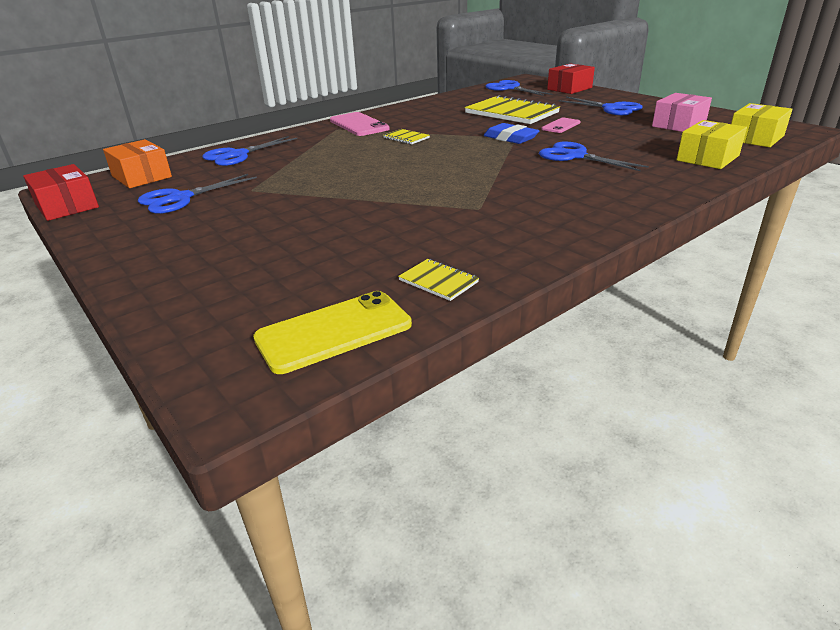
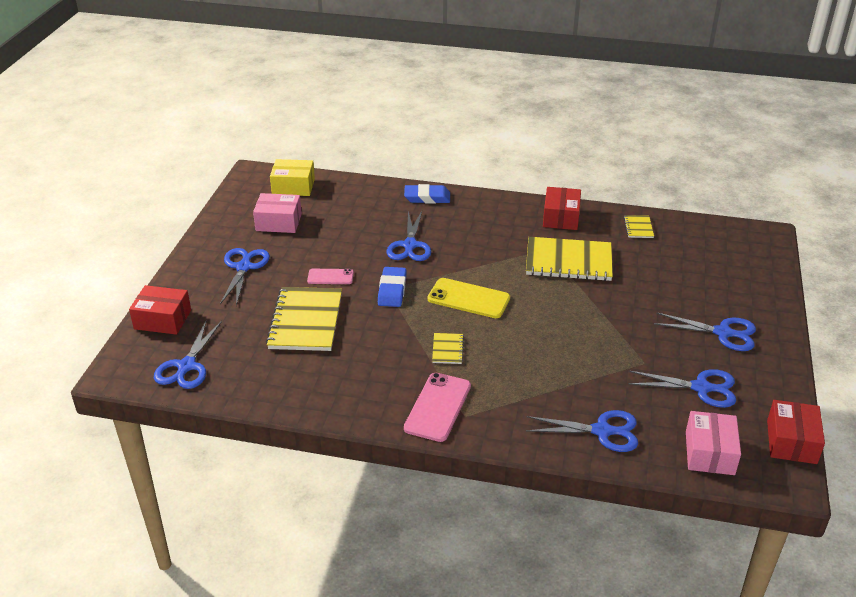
camera: 130 degrees left, 5 degrees up
(142, 176) = (709, 453): orange box -> pink box
(192, 239) = (724, 333): none -> blue scissors
(334, 332) = (708, 234): yellow phone -> yellow phone (468, 298)
(439, 211) = (568, 261): none -> yellow notebook
(536, 238) = (561, 217): none -> red box
(674, 183) = (427, 197): none -> blue eraser
(707, 158) = (362, 196): yellow box -> none

